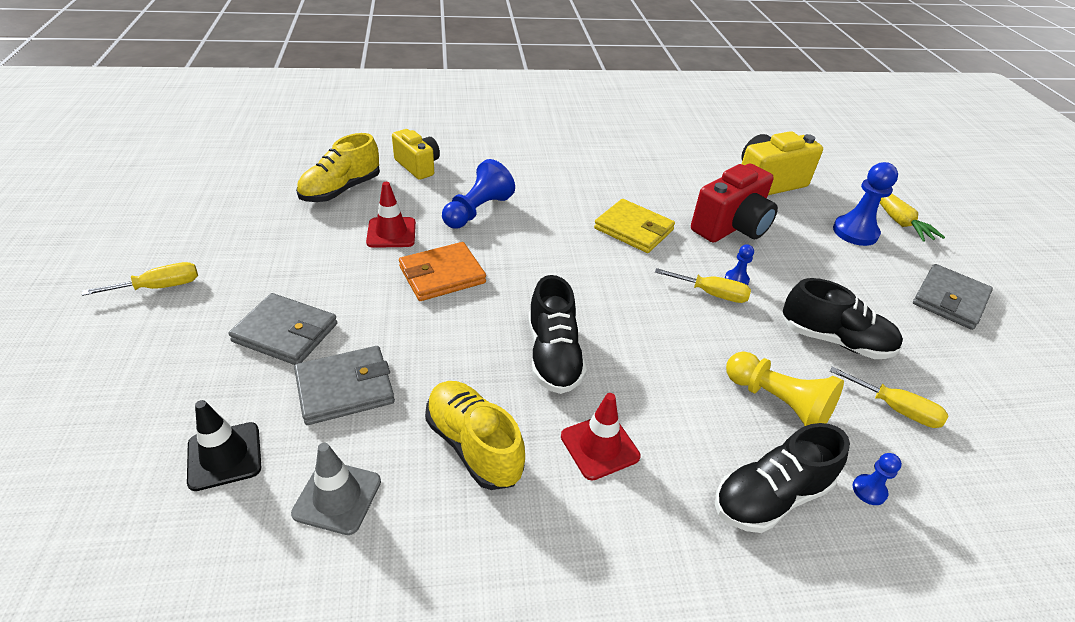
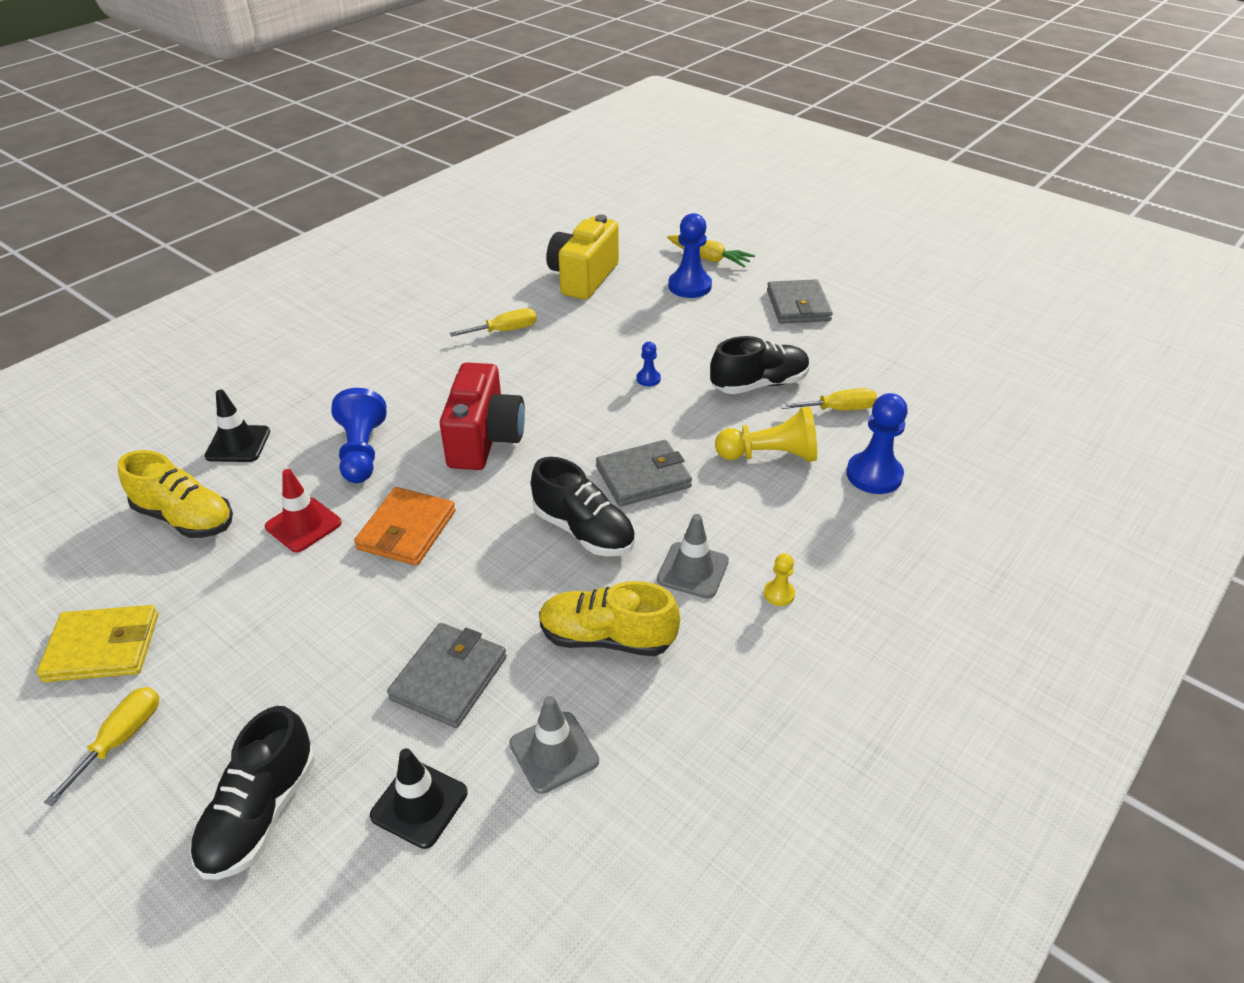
camera: 40 degrees left, 0 degrees up
(285, 333) = (327, 678): grey wallet -> grey wallet (643, 477)
(341, 190) = (185, 518): yellow shoe -> yellow shoe turned 60 degrees counterclockwise
(418, 166) = (238, 444): yellow camera -> black traffic cone
(599, 446) = (692, 570): red traffic cone -> grey traffic cone
(633, 229) = (523, 384): yellow wallet -> yellow wallet (102, 647)
(650, 523) = (779, 594): none -> yellow pawn
(711, 294) = (643, 402): yellow screwdriver -> yellow screwdriver (505, 331)
(731, 227) = (597, 335): red camera -> red camera (484, 440)
(770, 497) = (827, 521): black shoe -> black shoe (260, 813)
(869, 490) = (874, 475): blue pawn -> blue pawn, size x2.02

